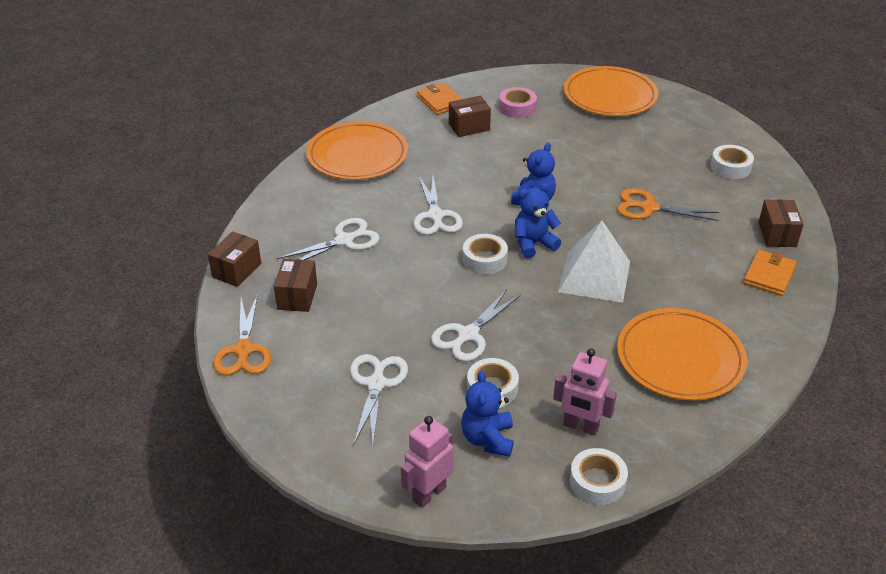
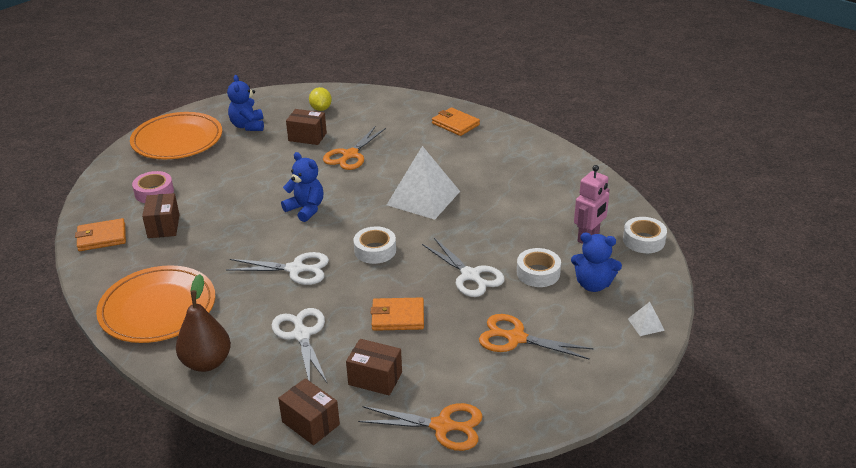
camera: 75 degrees left, 5 degrees down
(298, 198) = (207, 362): none -> brown pear
(376, 384) = (516, 338): white scissors -> orange scissors
(386, 295) = (398, 317): none -> orange wallet
(429, 493) = (646, 324): pink robot -> white pyramid
(533, 244) = (367, 220): blue teddy bear -> blue teddy bear (248, 126)
(680, 358) = (529, 179): orange plate -> none
(730, 167) = (321, 109): white tape -> yellow lemon
(777, 234) = (412, 110): brown box -> brown box (307, 137)

